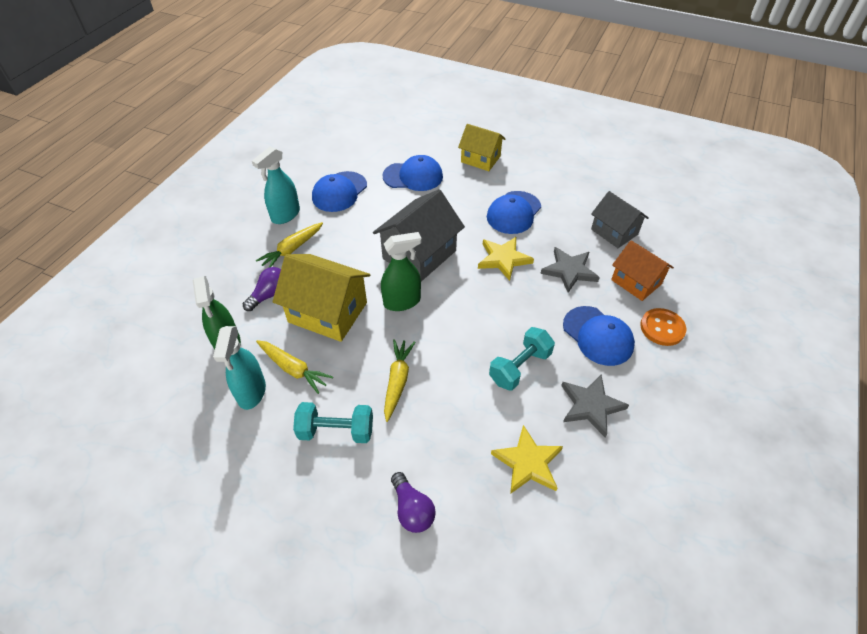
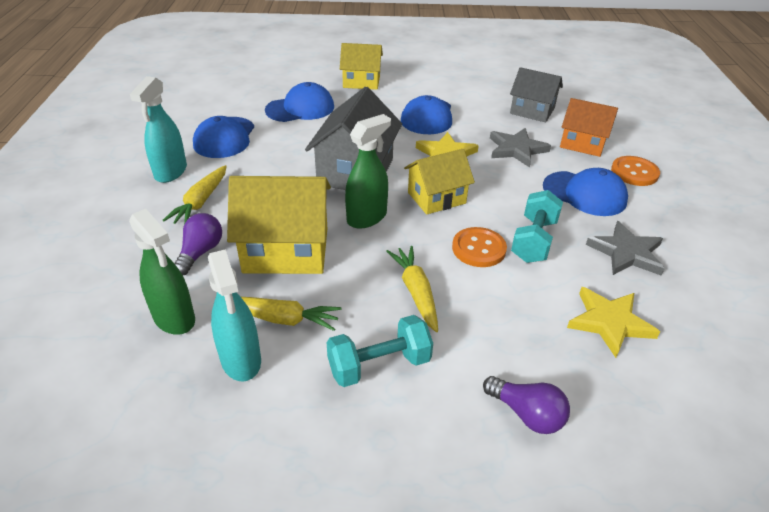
camera: 25 degrees left, 10 degrees down
(467, 300) = (436, 198): none -> yellow house
(470, 359) = (478, 249): none -> orange button

